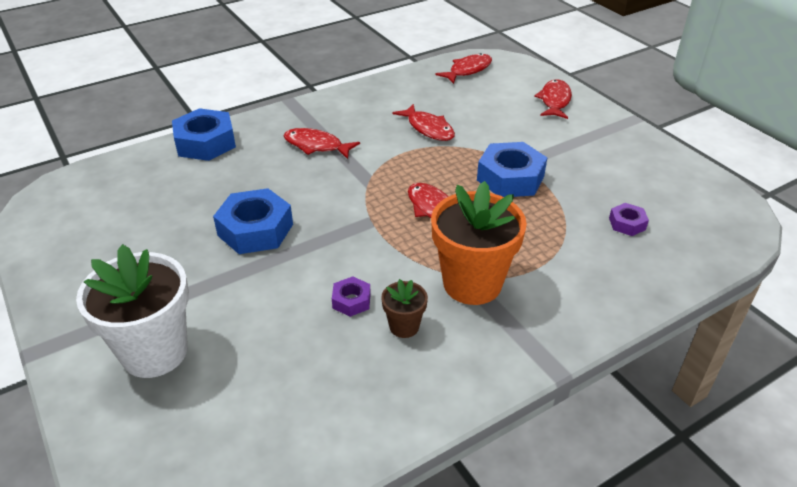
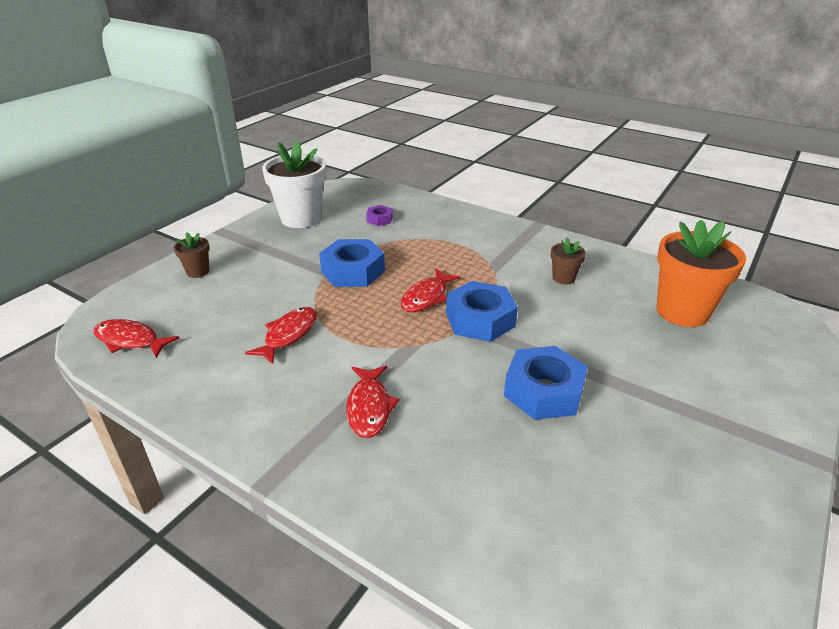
camera: 115 degrees left, 5 degrees down
(155, 352) = (723, 382): white flower pot -> white flower pot (301, 218)
(205, 143) = (426, 527): blue nut -> blue nut (480, 319)
(351, 301) = (566, 306): purple nut -> none
(472, 283) = (496, 262): orange flower pot -> orange flower pot (682, 312)
(554, 101) = (198, 272): red fish -> brown flower pot

